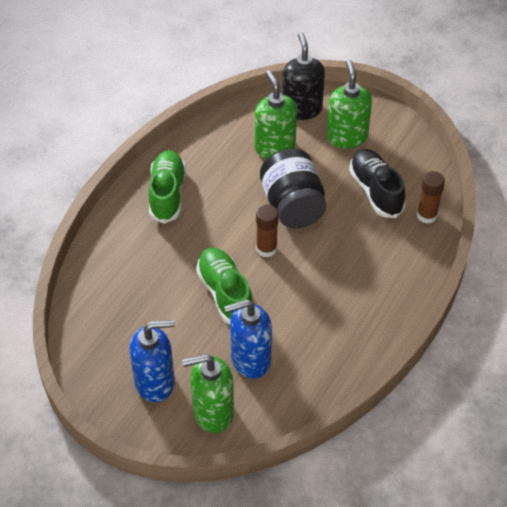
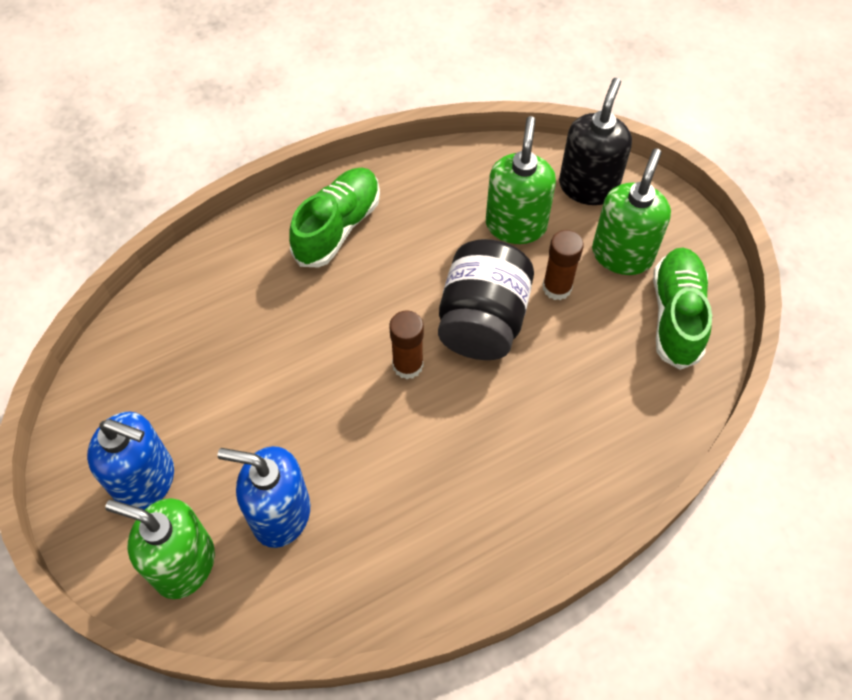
camera: 30 degrees right, 10 degrees up
(225, 293) = (313, 402): green shoe -> green shoe (676, 315)
(375, 191) = (609, 353): black shoe -> none
(426, 215) = (657, 425): brown glue stick -> brown glue stick (557, 287)

